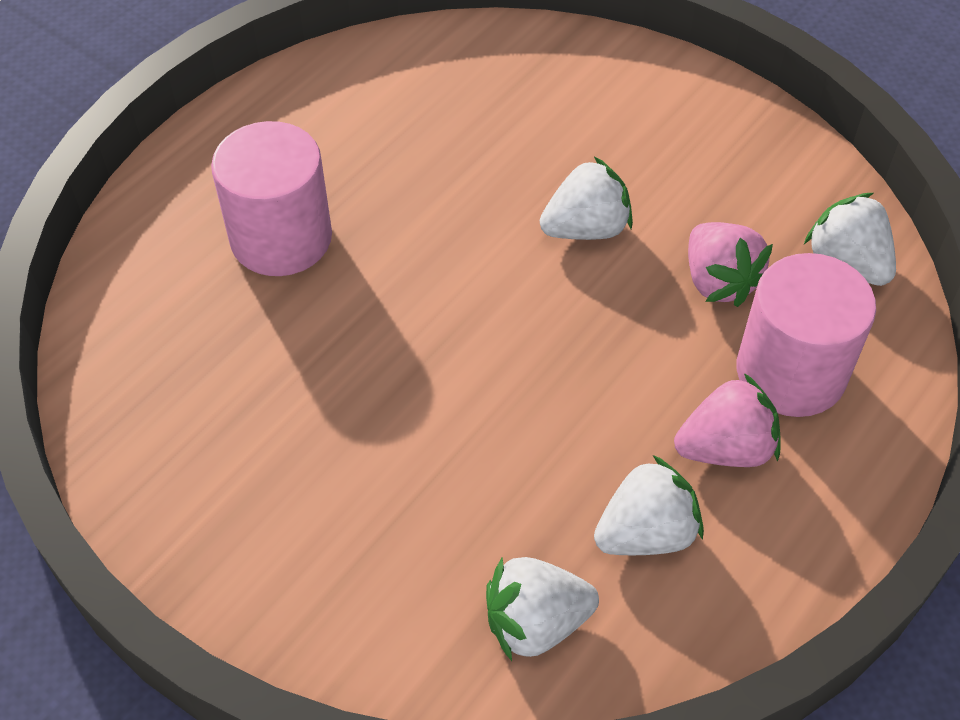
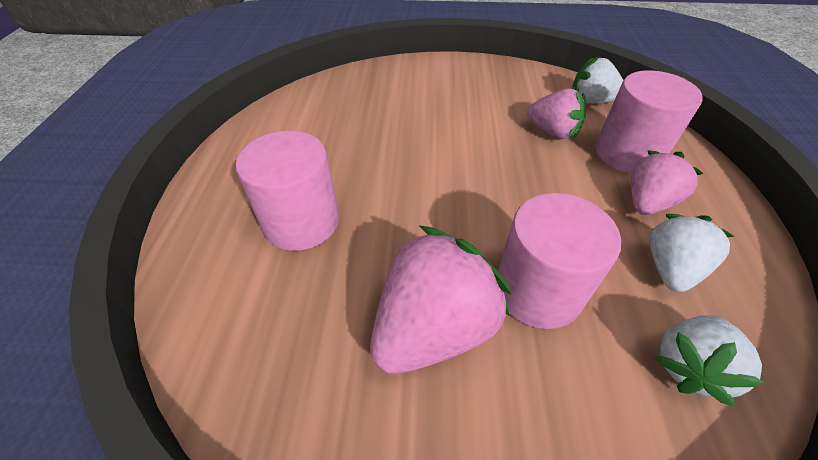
camera: 35 degrees left, 5 degrees down
(318, 430) = (434, 327): none -> pink strawberry
(462, 461) = (538, 290): none -> pink cylinder
(586, 228) = (468, 138): white strawberry -> none

